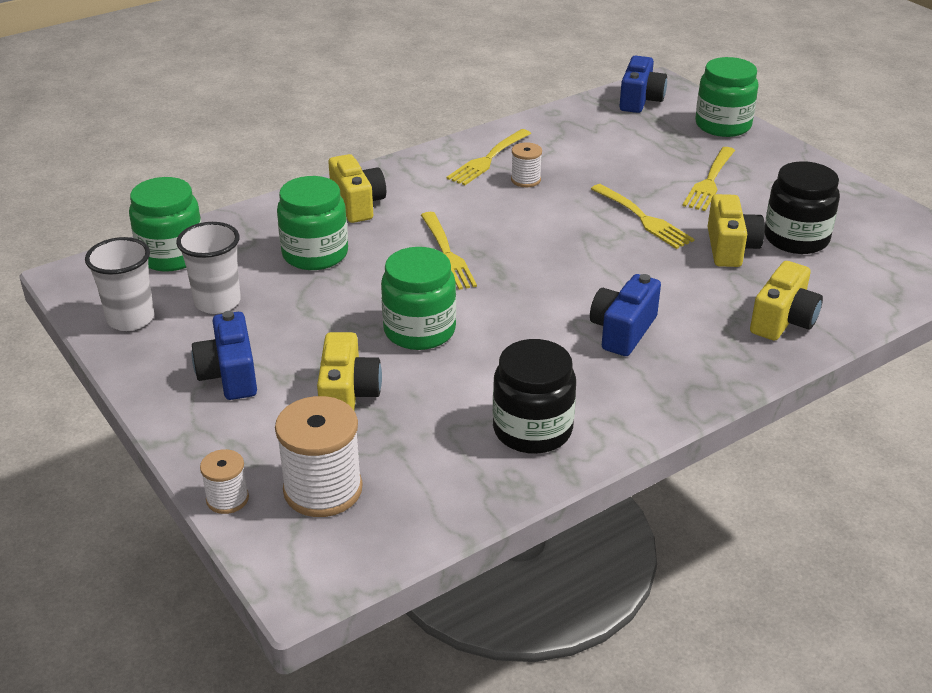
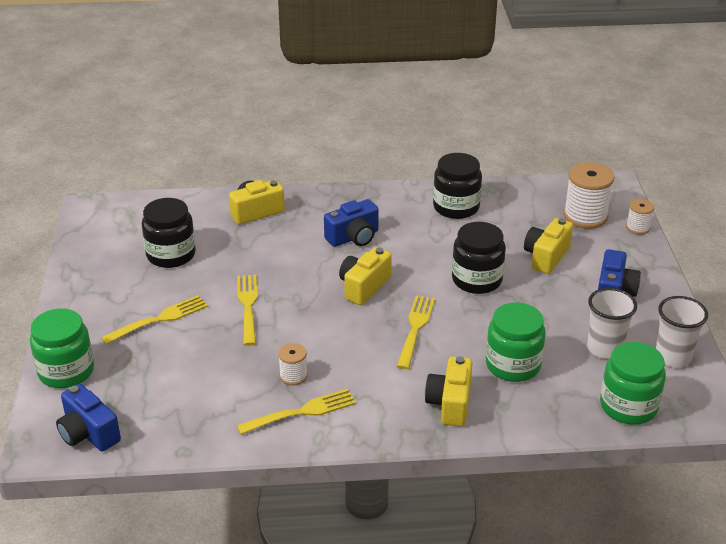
camera: 150 degrees left, 0 degrees up
(419, 330) = (477, 280): green jar -> black jar
(640, 100) = (88, 433): blue camera -> blue camera turned 90 degrees counterclockwise
(730, 248) = (221, 264): yellow camera -> yellow camera (364, 287)

